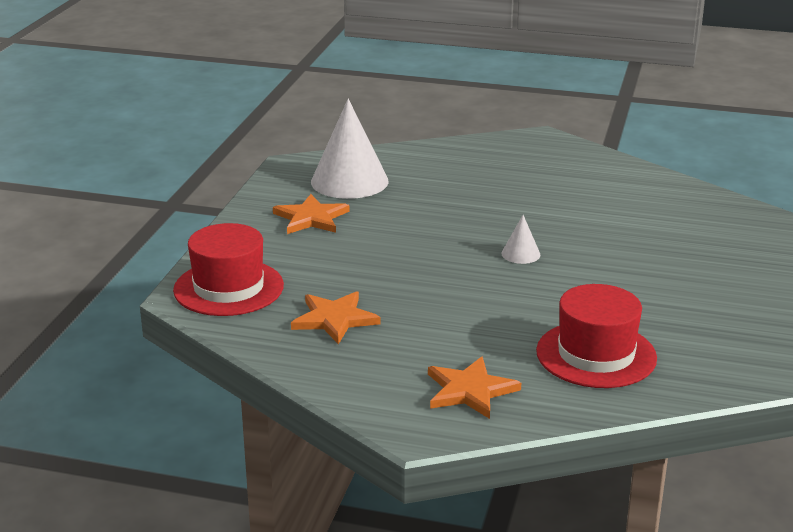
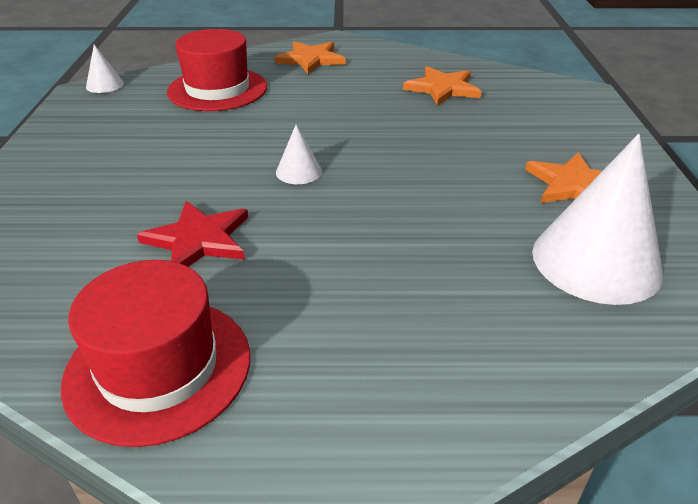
camera: 165 degrees right, 10 degrees up
(228, 288) = (558, 100): red hat -> red hat (158, 367)
(599, 220) = (198, 240): none -> red star
(739, 382) = (105, 85): none -> white cone

